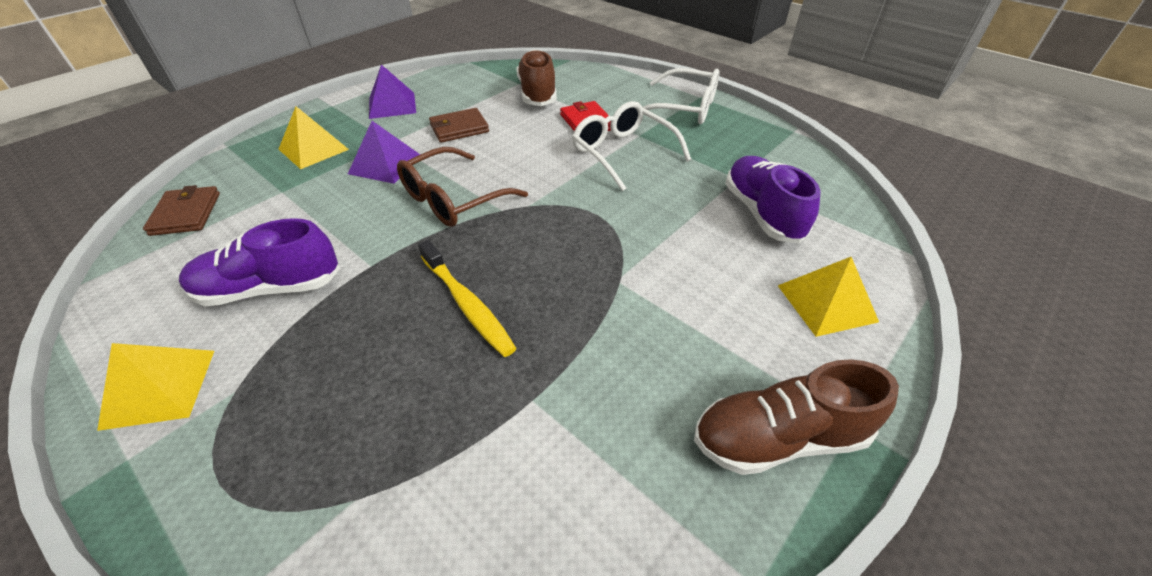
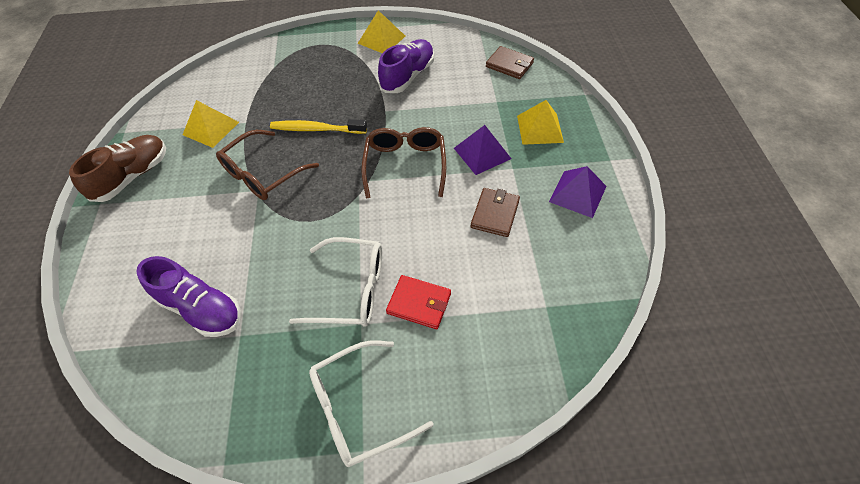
camera: 135 degrees right, 10 degrees up
(537, 93) = (509, 306): brown shoe -> none
(592, 295) = (262, 174): none -> brown glasses
(826, 303) = (128, 261): yellow pyramid -> yellow pyramid (211, 128)

